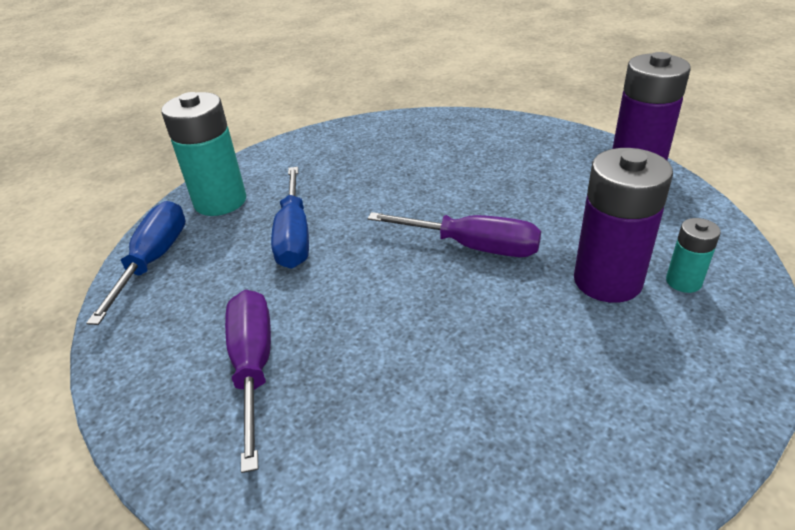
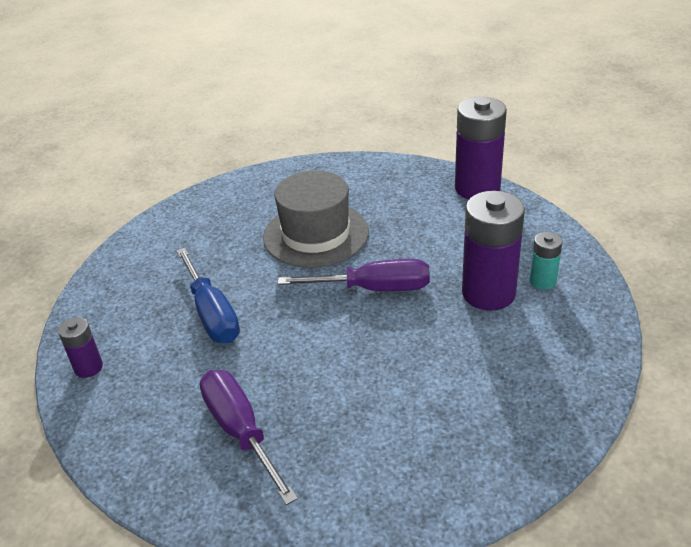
camera: 20 degrees left, 0 degrees up
(153, 261) = (88, 367): blue screwdriver -> purple battery
(220, 201) = (119, 296): turquoise battery -> none
(437, 180) = (316, 234): none -> grey hat

